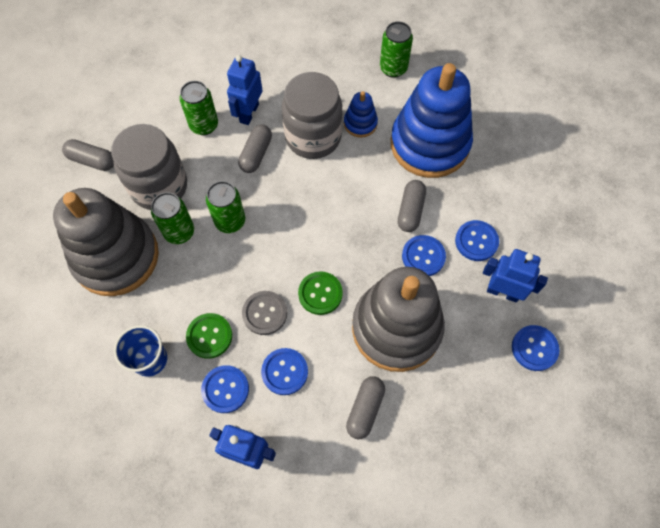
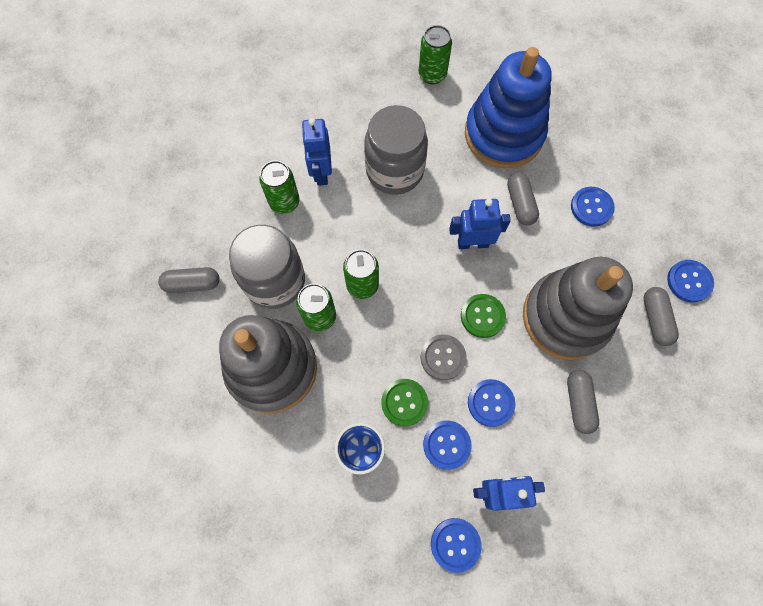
camera: 25 degrees left, 5 degrees up
(256, 154) = (350, 209): grey capsule -> grey capsule (655, 319)
(360, 123) = (431, 140): blue stacking toy -> none
(423, 256) = (554, 241): blue button -> blue button (455, 544)
(503, 292) = (637, 243): blue robot -> blue robot (473, 243)

